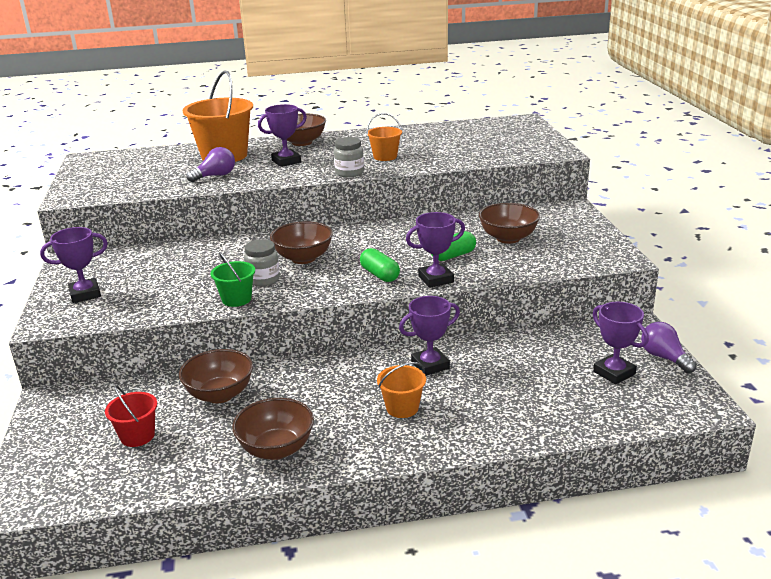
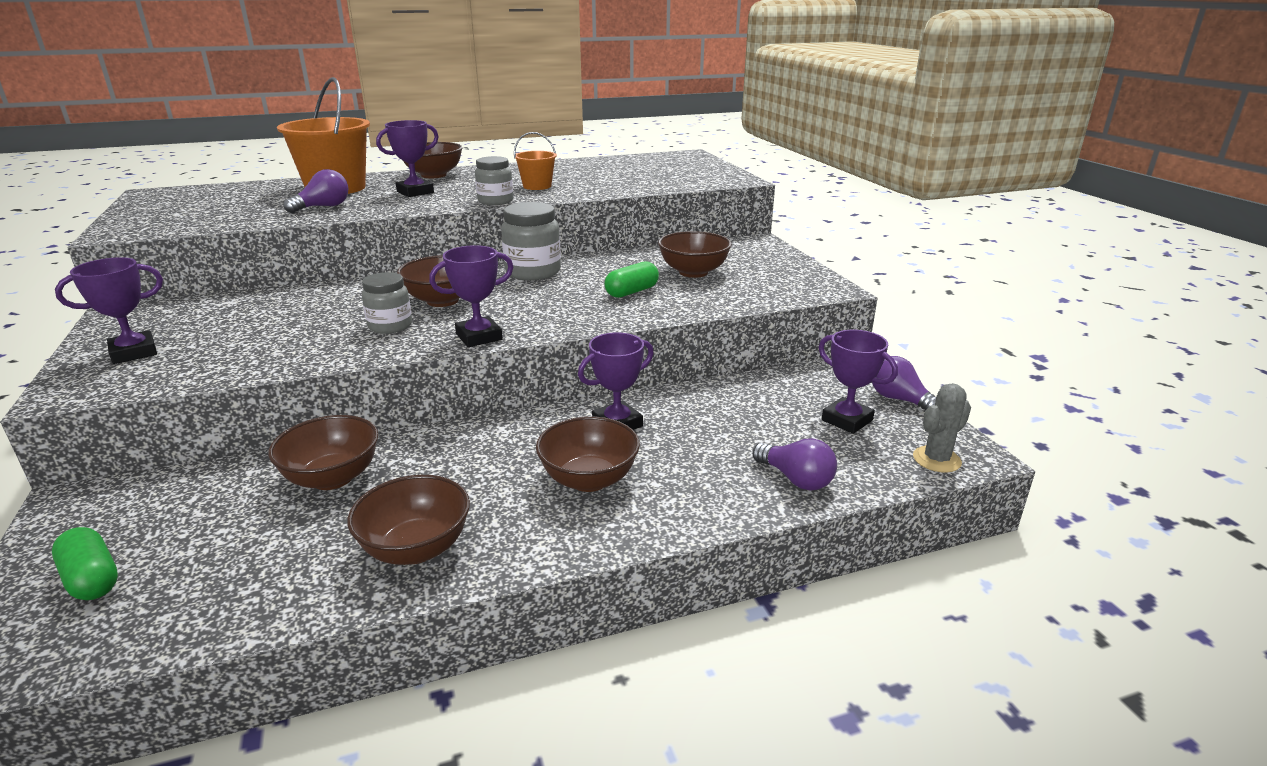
camera: 10 degrees left, 0 degrees up
(137, 436) = (204, 545): red bucket -> none
(236, 299) = (353, 350): green bucket -> none
(376, 233) = (533, 272): none -> grey jar
(380, 275) = (543, 315): green capsule -> green capsule (92, 579)
(402, 408) = (589, 479): orange bucket -> brown bowl
(436, 279) = (615, 317): purple trophy -> purple trophy (479, 337)
(559, 418) = (796, 479): none -> purple light bulb
(677, 410) = (936, 459): none -> grey cactus

